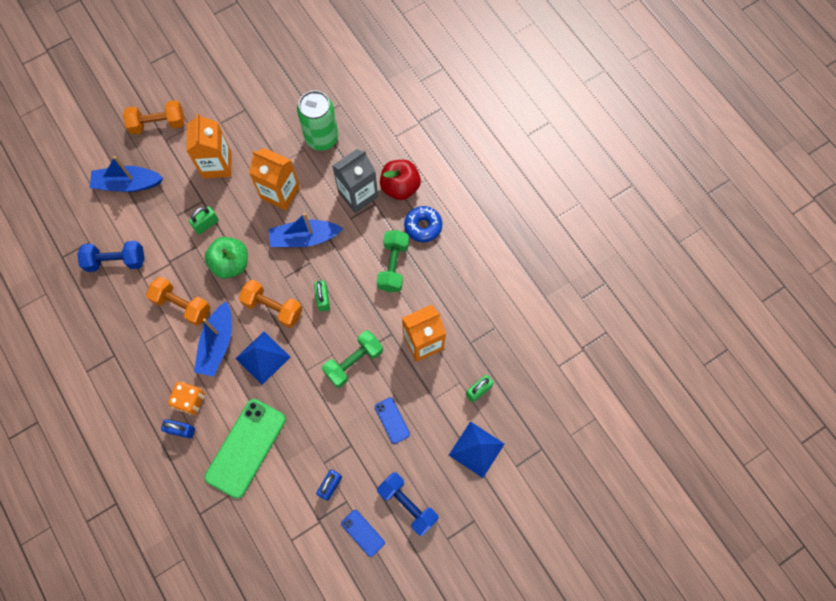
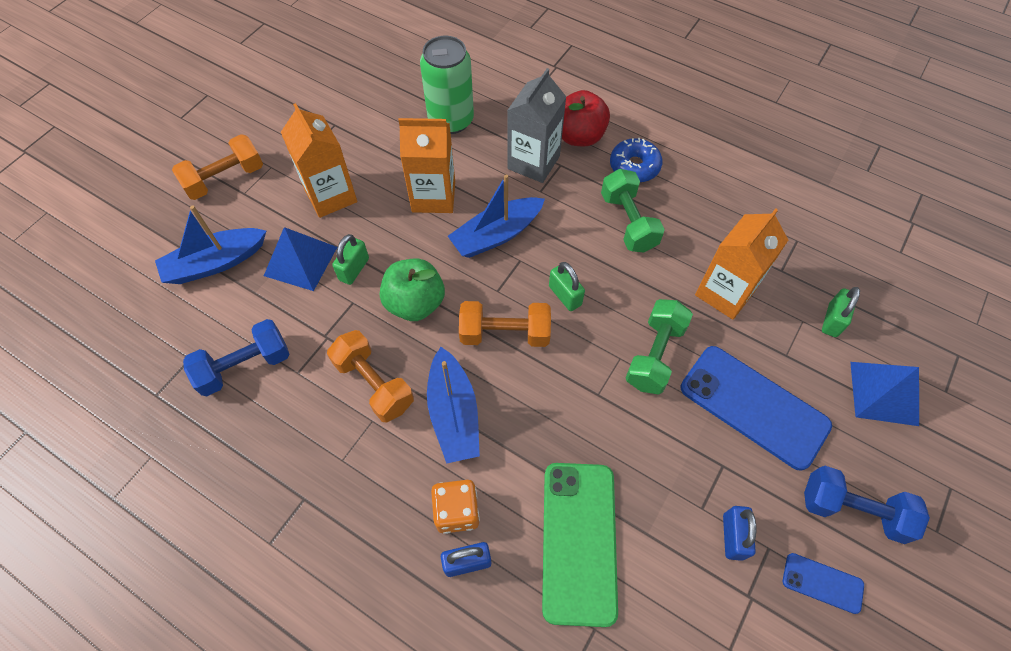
camera: 25 degrees left, 10 degrees down
(182, 305) = (374, 384): orange dumbbell -> orange dumbbell turned 45 degrees clockwise
(263, 357) = (529, 403): blue pyramid -> blue pyramid (301, 261)
(392, 420) = (753, 406): blue phone -> blue phone, size x2.10

